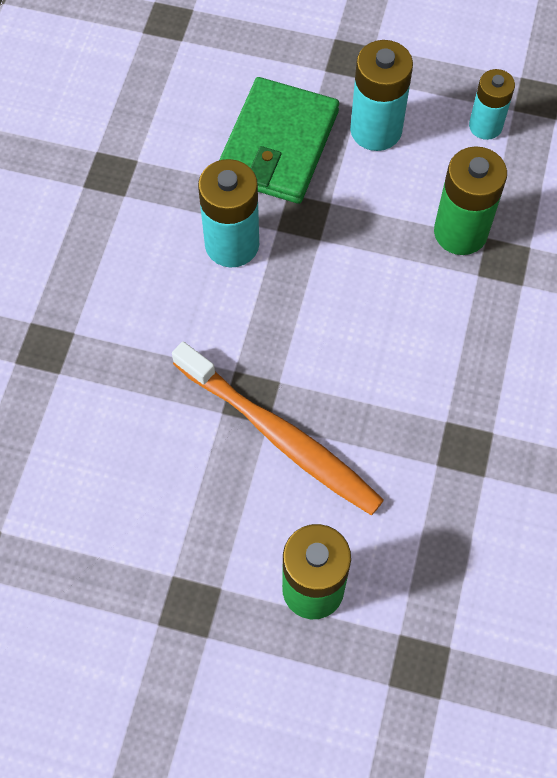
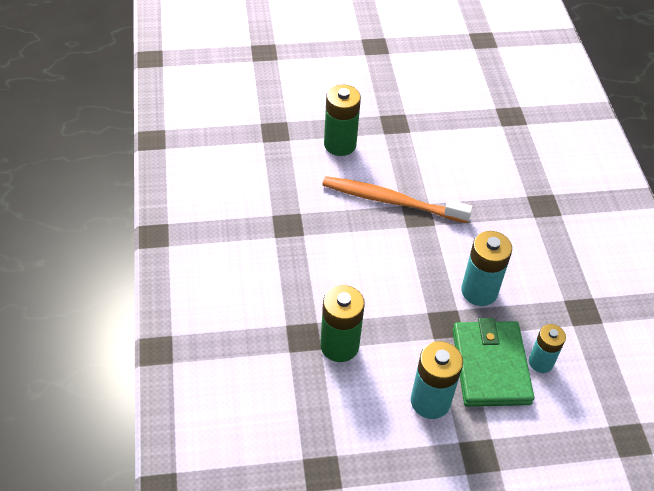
camera: 155 degrees right, 15 degrees down
(485, 126) = (353, 432): turquoise battery -> turquoise battery (541, 362)

